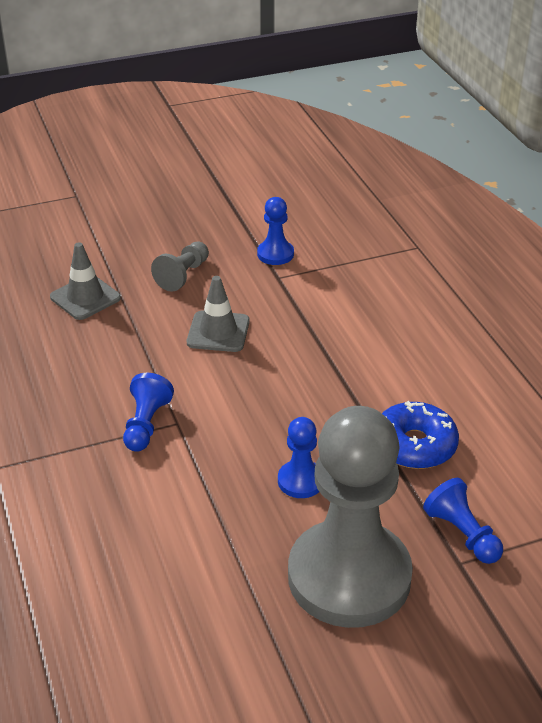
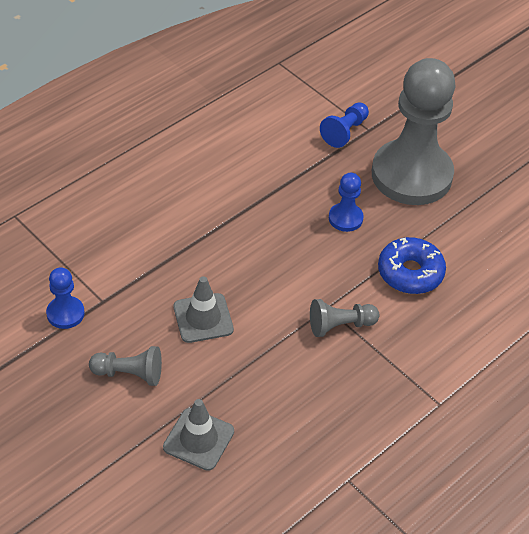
camera: 115 degrees left, 10 degrees up
(146, 424) = (340, 325): blue pawn -> grey pawn
(414, 445) = (277, 168): blue donut -> blue donut (410, 273)

